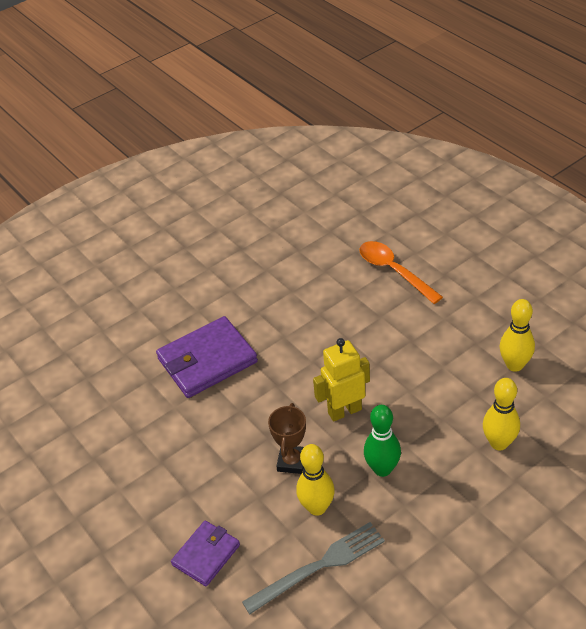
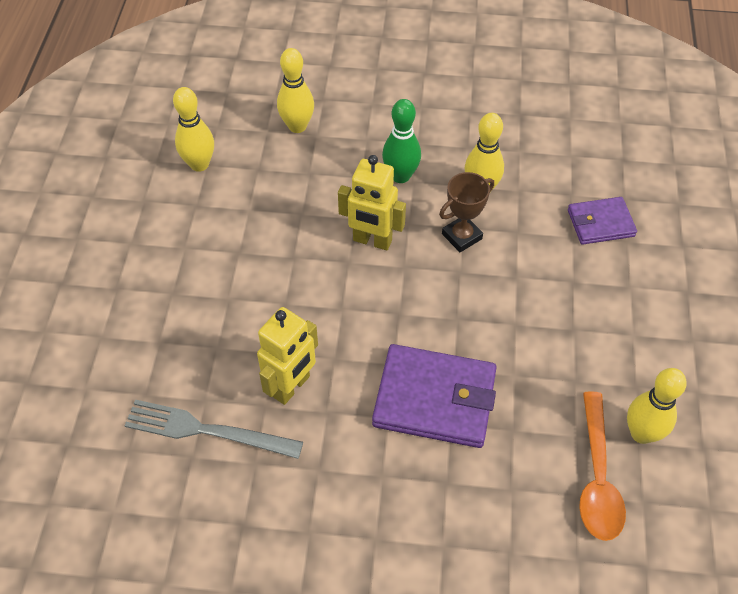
camera: 140 degrees left, 10 degrees up
(71, 434) = (641, 433): none -> yellow bowling pin
(289, 308) = (291, 387): none -> yellow robot
(319, 566) = (523, 153): grey fork -> grey fork (207, 430)
(393, 271) = (149, 334): orange spoon -> orange spoon (597, 477)

